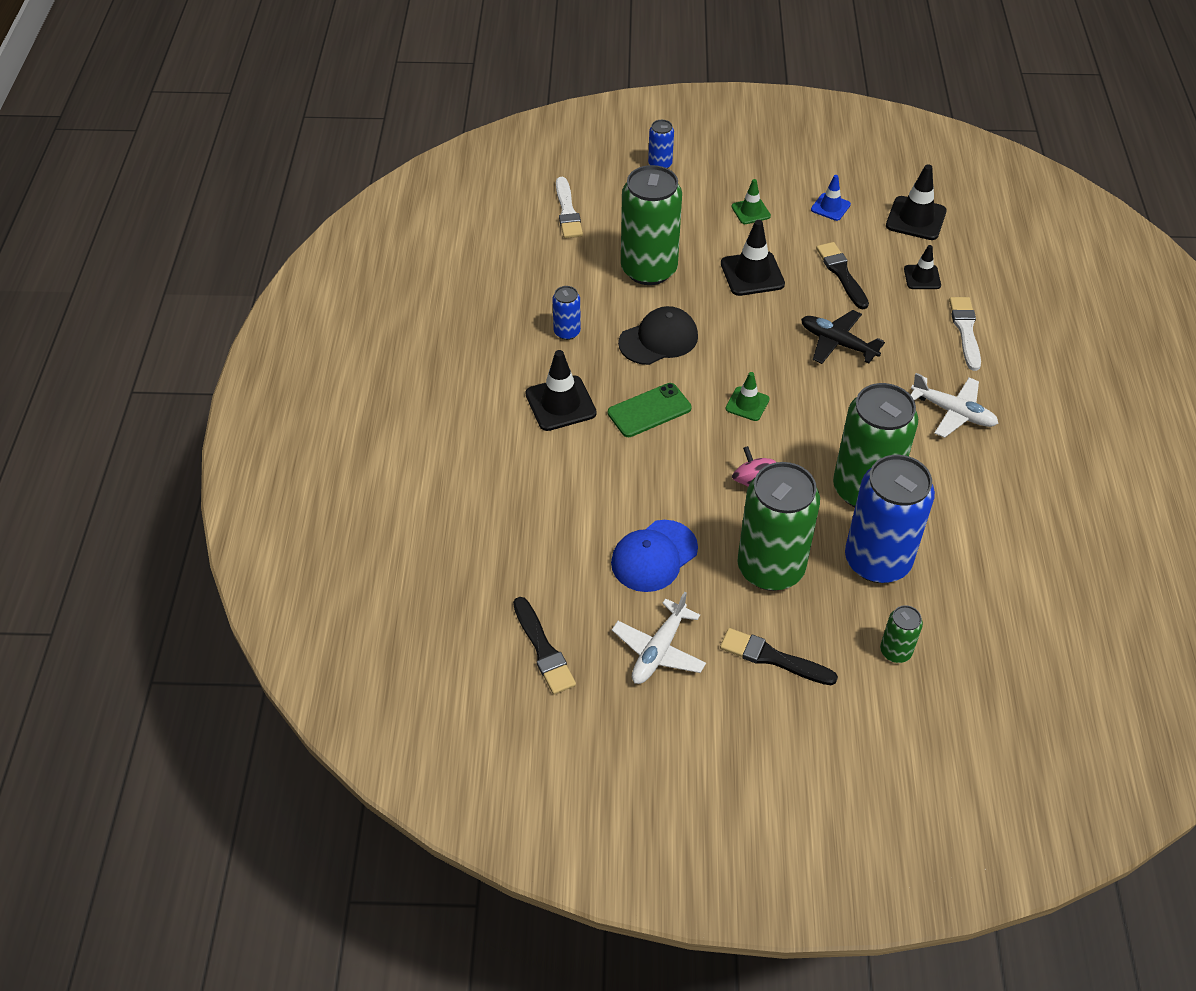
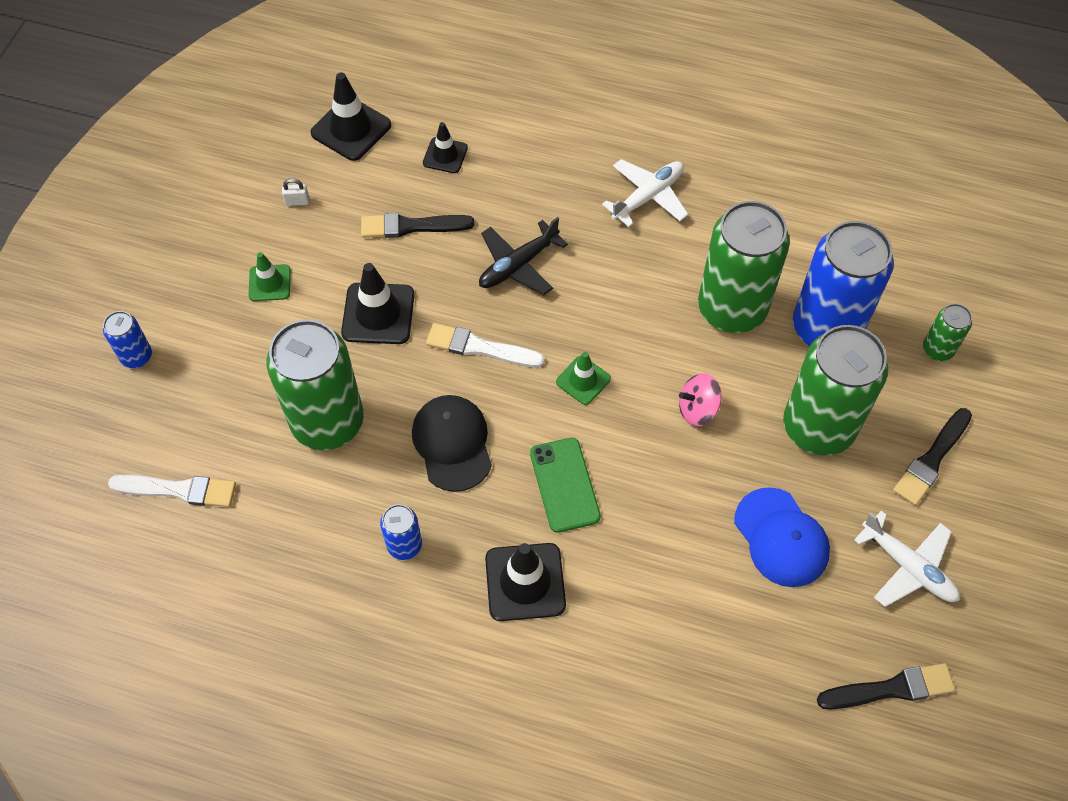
camera: 75 degrees left, 10 degrees up
(830, 207) = (297, 201): blue traffic cone -> white padlock
(965, 330) = (537, 146): white brush -> white brush (480, 347)

